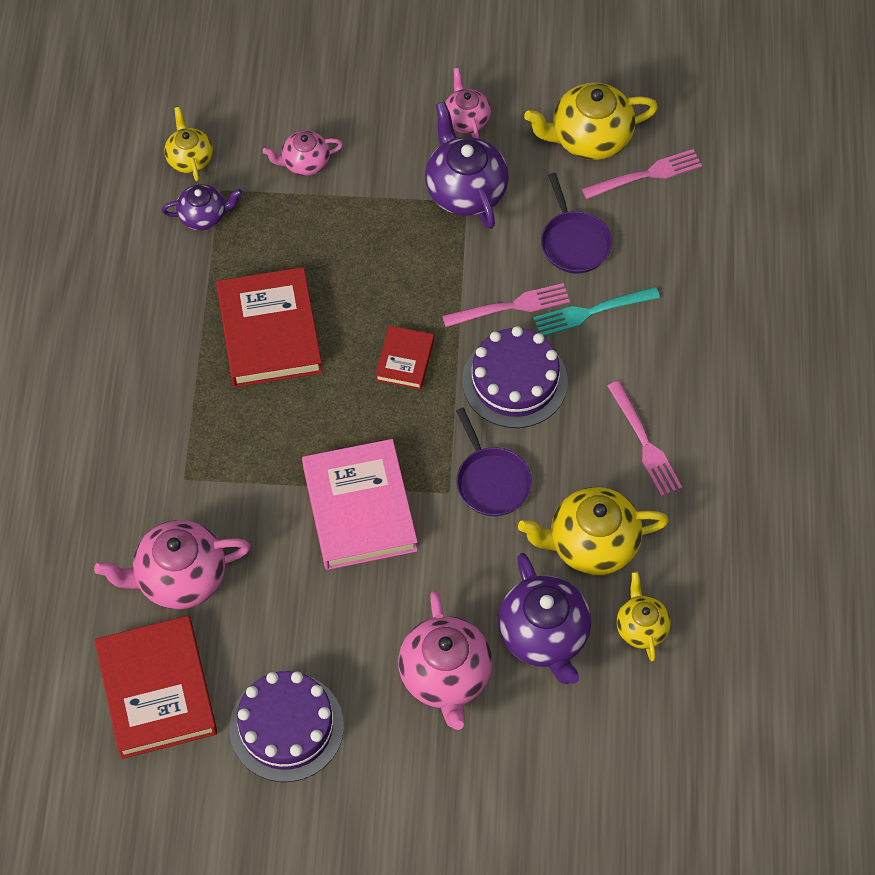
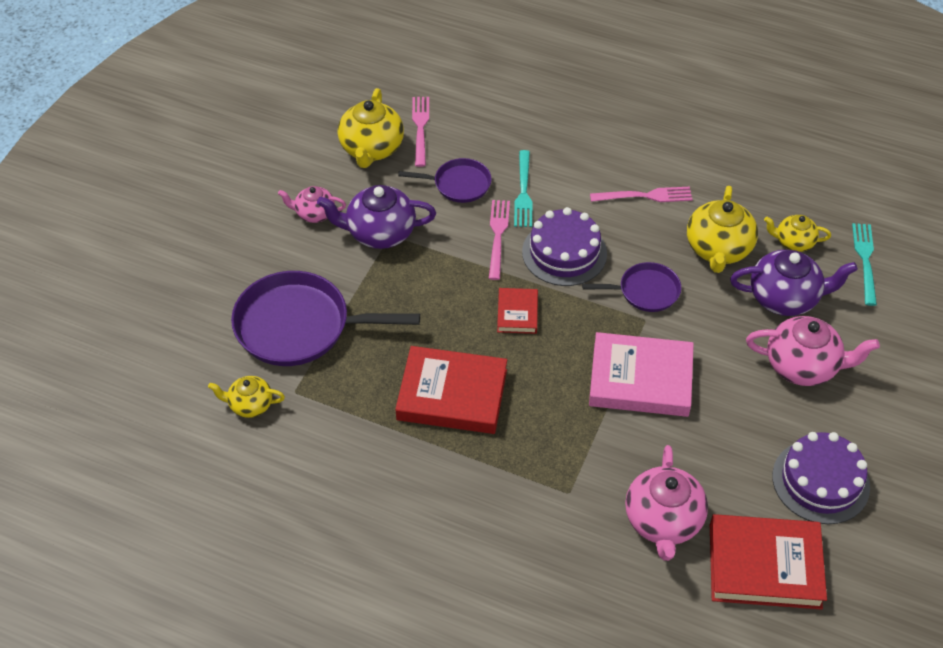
camera: 70 degrees left, 10 degrees down
(204, 216) = (314, 410): purple teapot -> none
(305, 163) = (298, 326): pink teapot -> purple pan
(405, 360) = (517, 313): red book -> red book turned 60 degrees clockwise
(647, 717) = (865, 260): none -> turquoise fork

